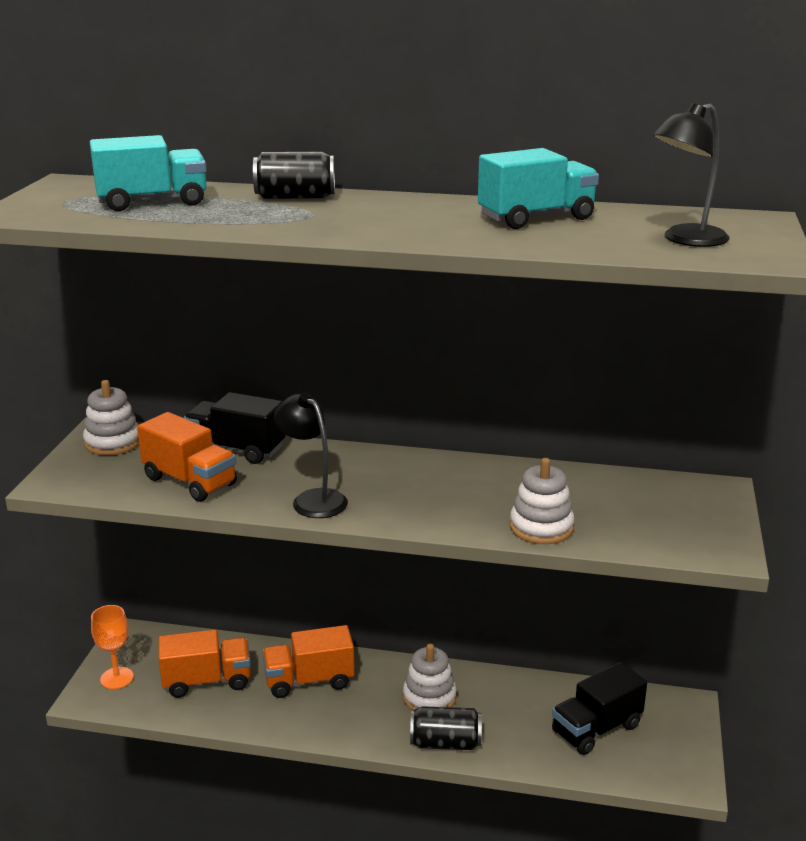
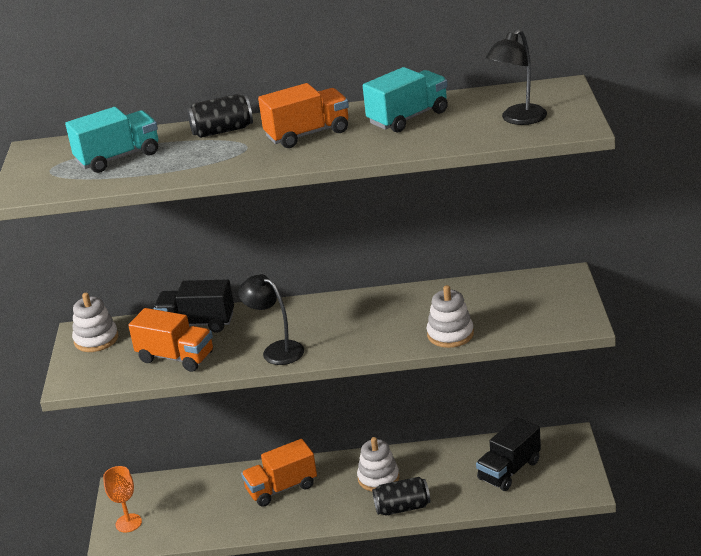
camera: 10 degrees left, 5 degrees up
(207, 681) = (201, 508): orange truck -> orange truck (307, 134)

